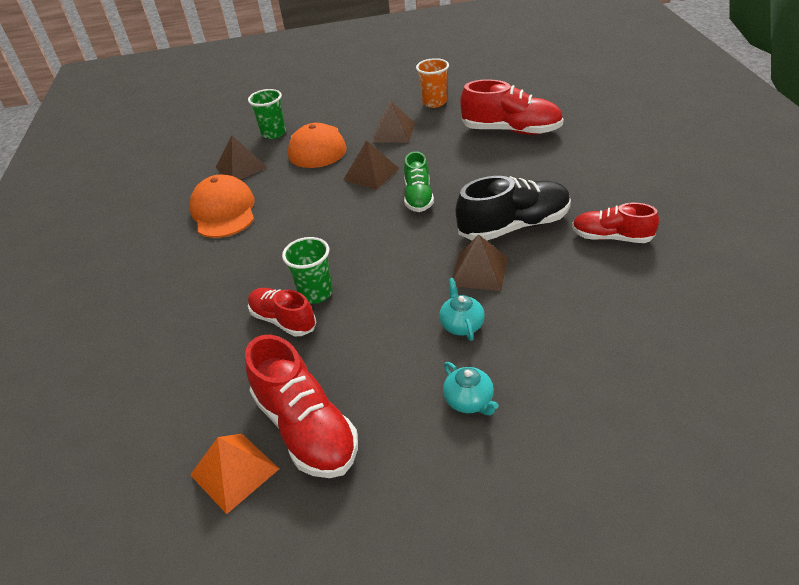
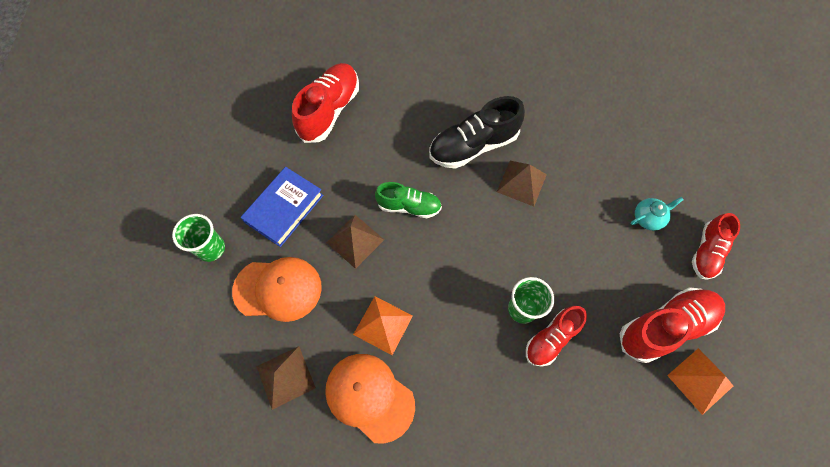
camera: 85 degrees left, 25 degrees up
(223, 211) = (369, 397): orange cap -> orange cap turned 45 degrees clockwise
(273, 133) = (223, 336): green cup -> green cup (211, 249)
(289, 205) = (383, 325): none -> orange pyramid
(393, 132) = (284, 209): brown pyramid -> blue book
(434, 102) = (242, 160): orange cup -> none
(461, 325) = (577, 207): turquoise teapot -> none
(514, 226) = (473, 146): black shoe -> black shoe turned 105 degrees counterclockwise
(611, 237) = (503, 91): red shoe -> red shoe (706, 252)

